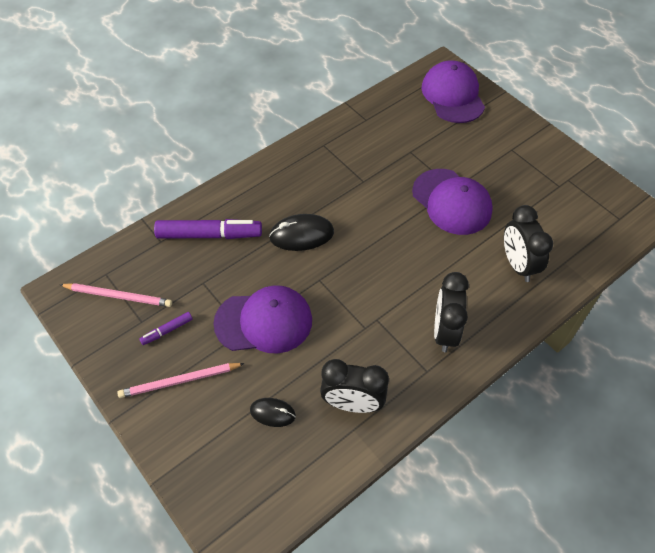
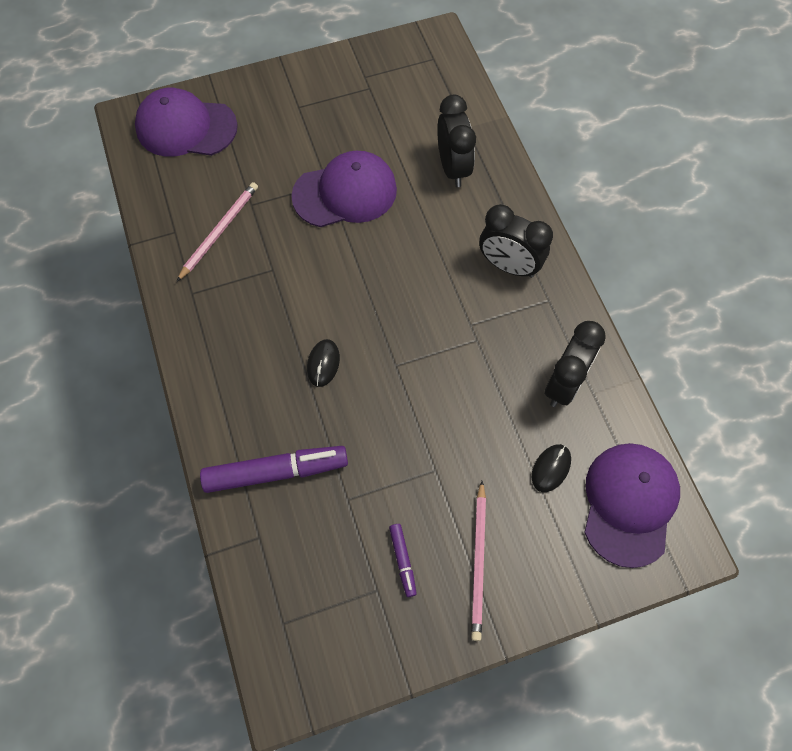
camera: 70 degrees left, 10 degrees up
(118, 296) = (326, 612): pink pencil -> pink pencil (219, 231)
(209, 235) = (276, 472): purple marker -> purple marker turned 60 degrees clockwise
(264, 321) = (431, 443): purple cap -> purple cap (629, 503)
(301, 235) = (323, 364): black mouse -> black mouse, size x0.61
(517, 264) = (453, 168): black clock -> black clock turned 105 degrees counterclockwise

